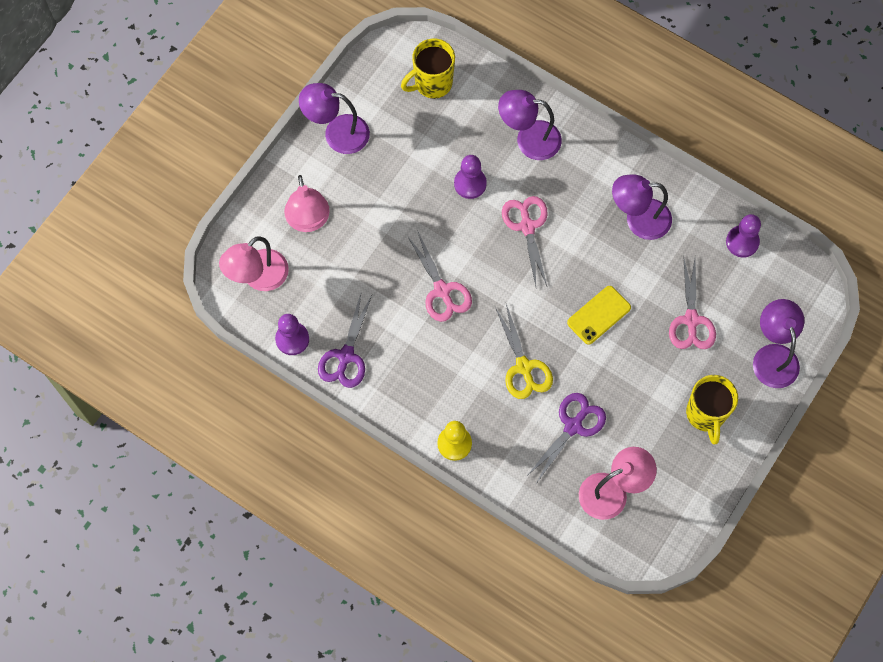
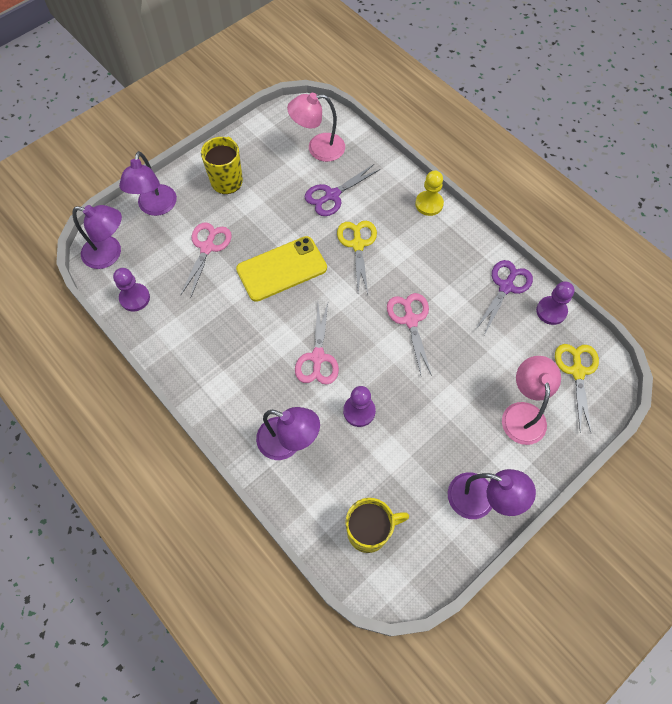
camera: 165 degrees left, 5 degrees down
(258, 277) = (577, 371): pink lamp -> yellow scissors
(599, 315) = (282, 269): yellow phone -> yellow phone, size x1.56
(638, 219) = (215, 339): purple lamp -> purple lamp (110, 254)

